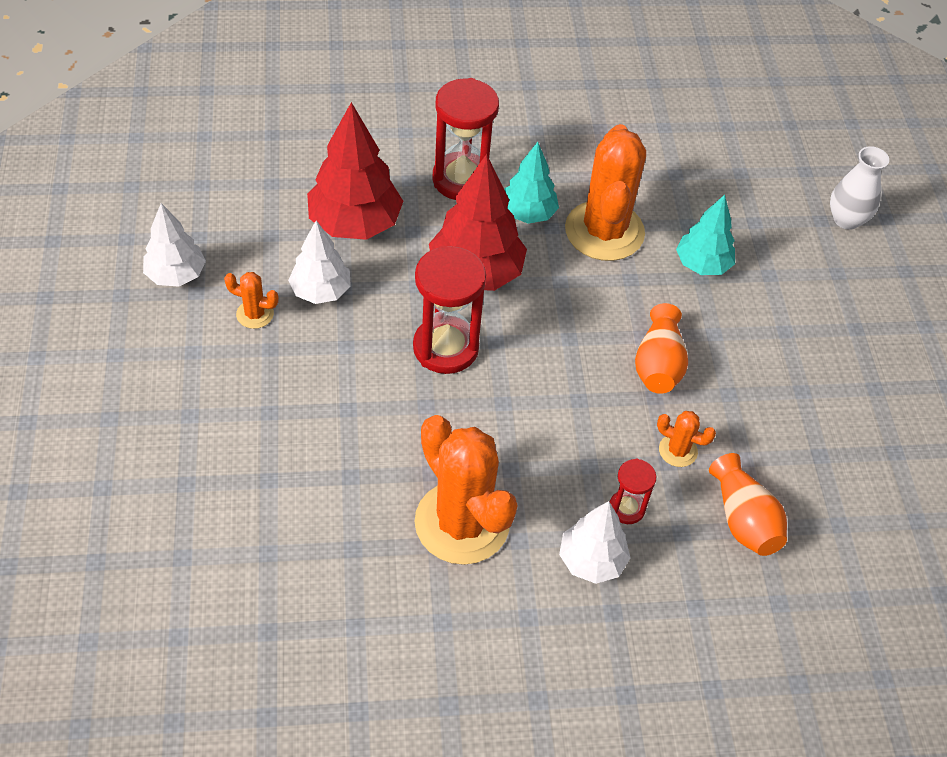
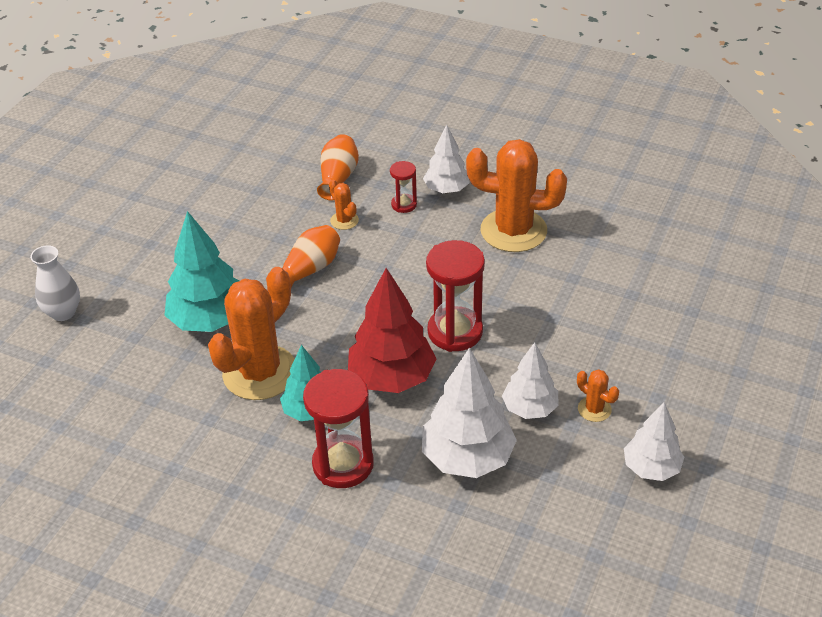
camera: 145 degrees left, 10 degrees down
(355, 223) = (467, 458): red tree -> white tree
(462, 523) = (513, 231): orange cactus -> orange cactus turned 75 degrees counterclockwise
(702, 264) = (209, 320): turquoise tree -> turquoise tree, size x1.60

